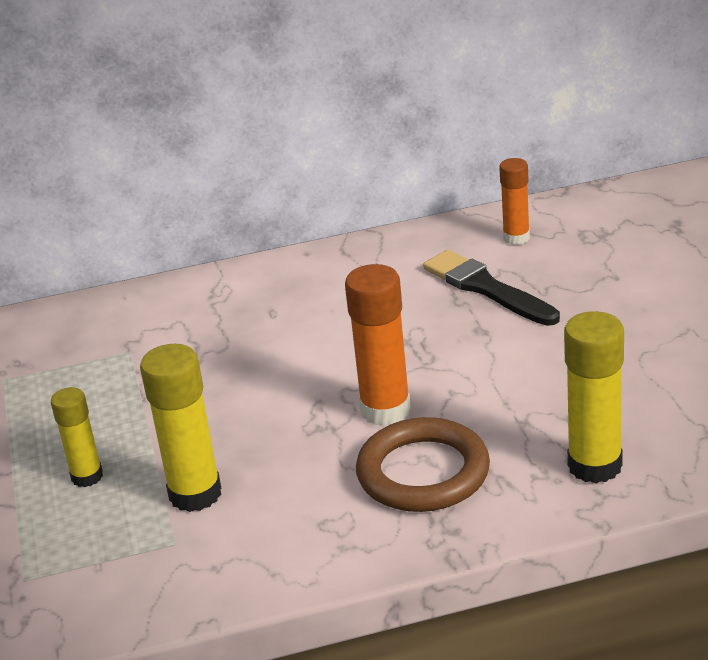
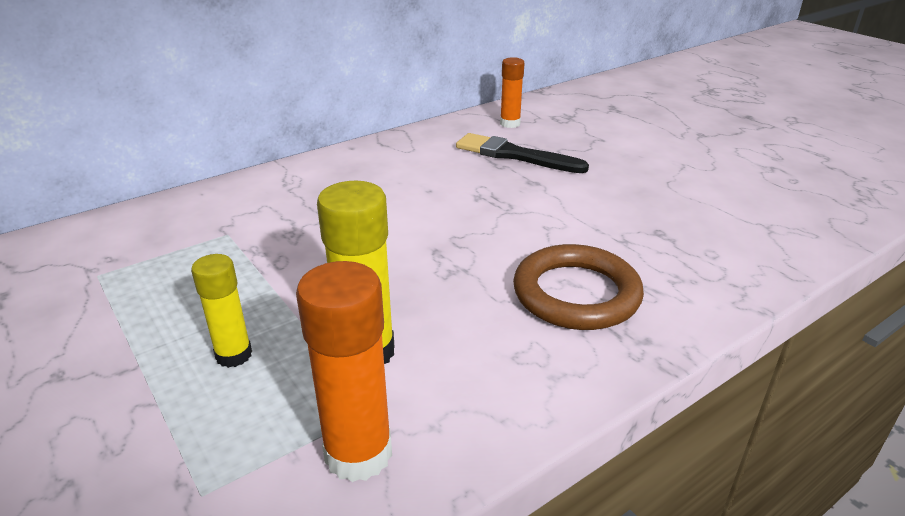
camera: 25 degrees left, 0 degrees up
(385, 410) = (502, 248): orange glue stick -> orange glue stick (358, 453)
(594, 465) = (713, 265): yellow glue stick -> none

